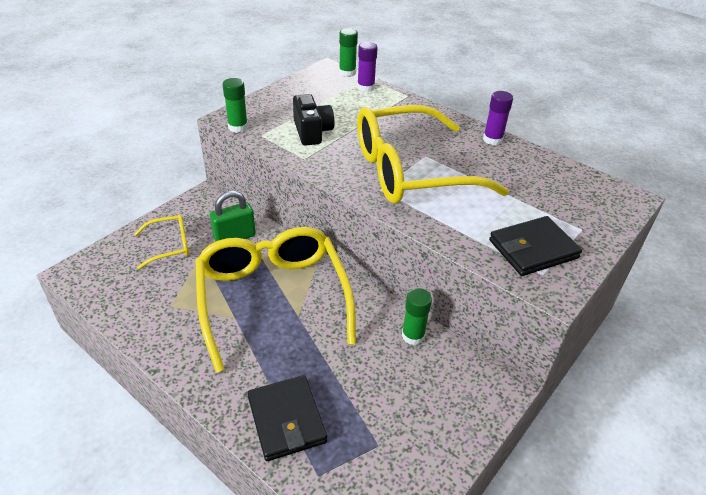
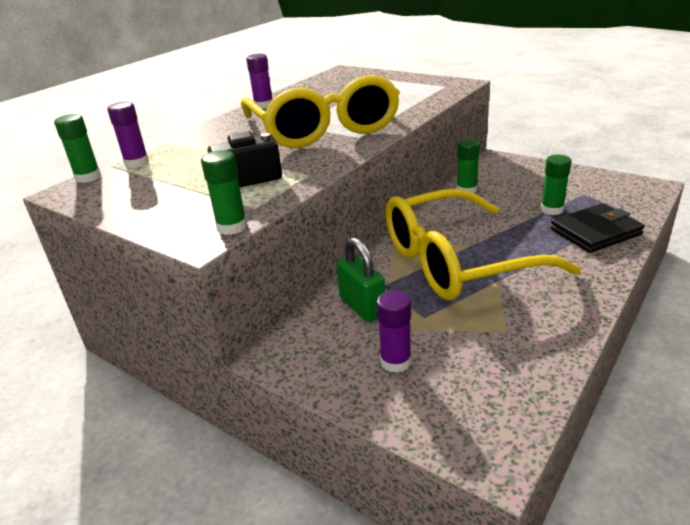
camera: 90 degrees left, 10 degrees down
(170, 246) = (395, 361): yellow glasses -> purple glue stick
(346, 398) = (552, 210): none -> green glue stick
(533, 249) = (418, 89): black wallet -> none

